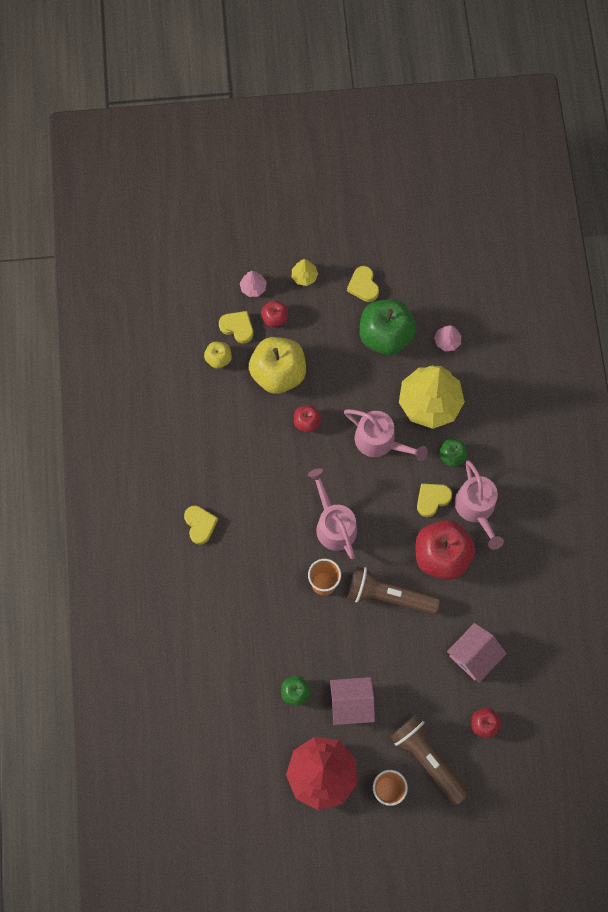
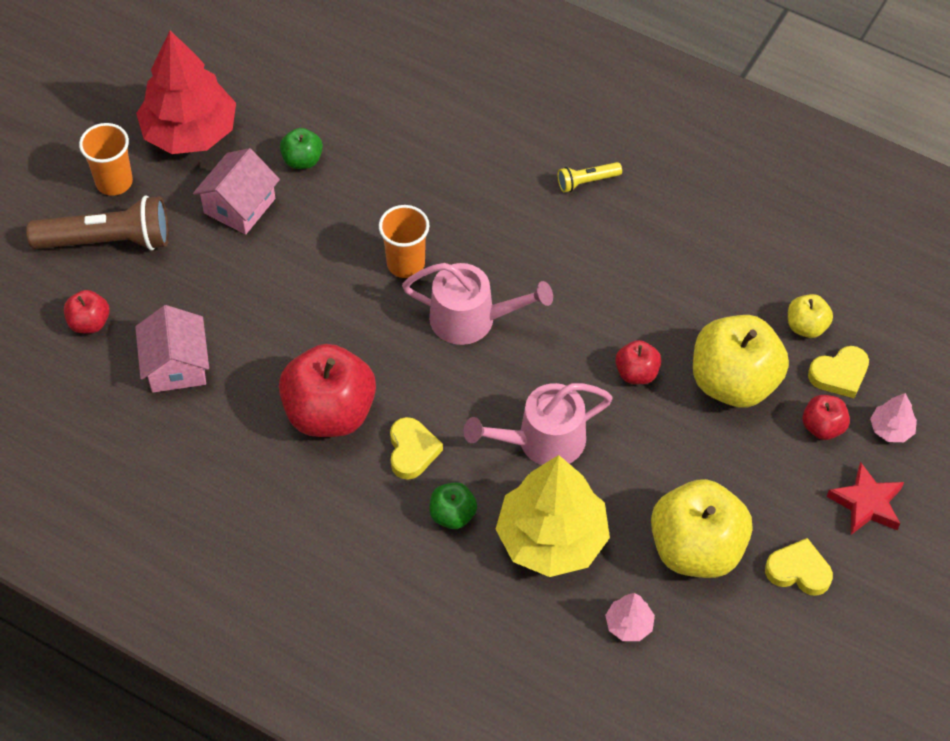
camera: 125 degrees right, 15 degrees down
(200, 525) = (587, 181): yellow heart -> yellow flashlight
(304, 276) = (866, 503): yellow tree -> red star
(385, 336) = (696, 549): green apple -> yellow apple
(388, 595) = (330, 322): brown flashlight -> none
(476, 508) = (356, 495): pink watering can -> none

